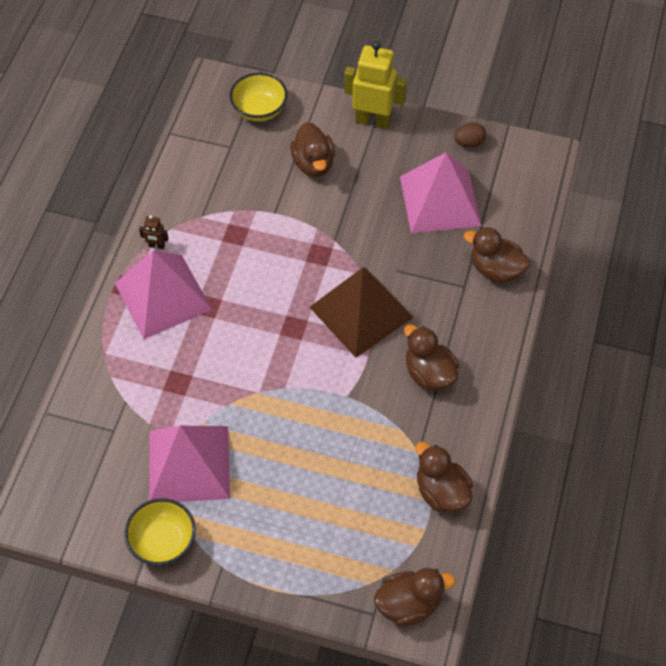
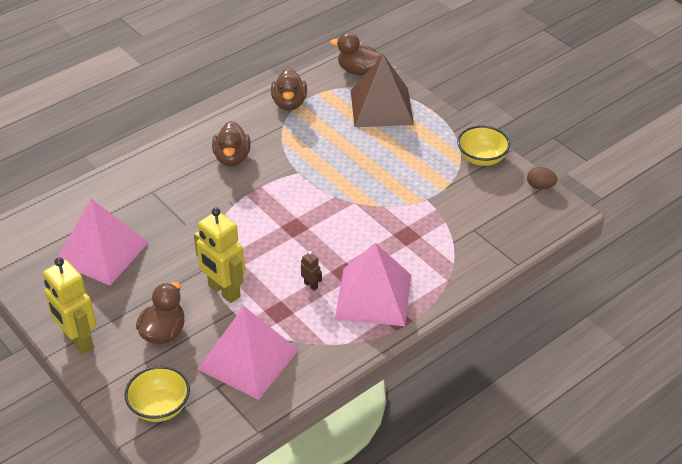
camera: 145 degrees left, 15 degrees down
(156, 246) = (349, 336): brown robot -> brown robot (311, 285)
(189, 464) = (435, 187): pink pyramid -> pink pyramid (248, 359)
(299, 225) = (223, 291): none -> yellow robot
(361, 312) = (238, 212): brown pyramid -> brown pyramid (381, 107)
(469, 143) = (29, 280): brown egg -> brown egg (540, 186)
(495, 269) = (119, 190): brown duck -> none

